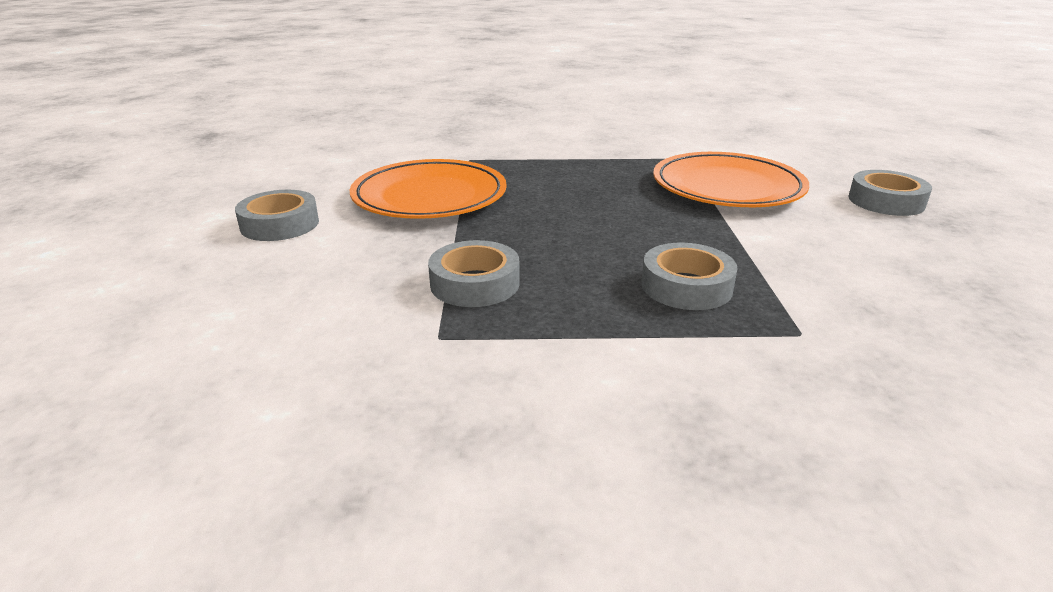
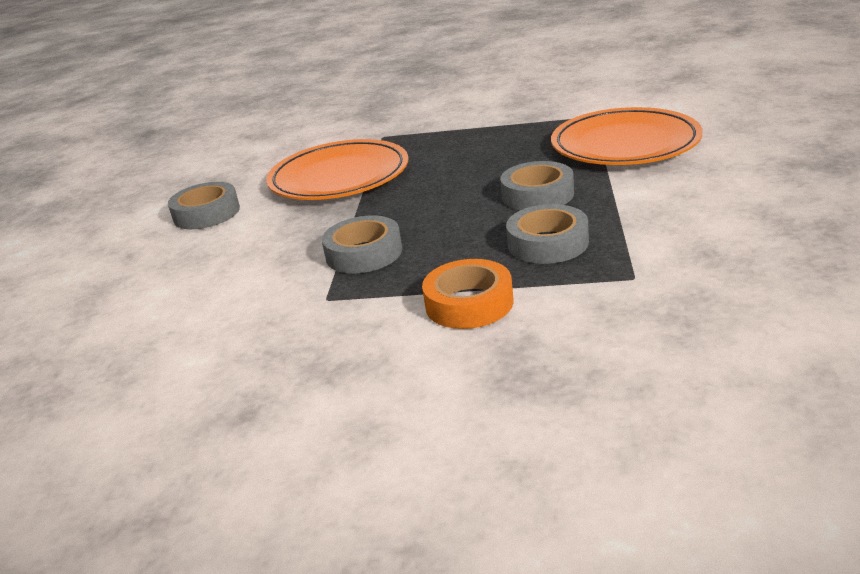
camera: 10 degrees right, 0 degrees up
(618, 354) = (469, 303): none -> orange tape
(886, 201) = (780, 146): grey tape -> grey tape (537, 195)

